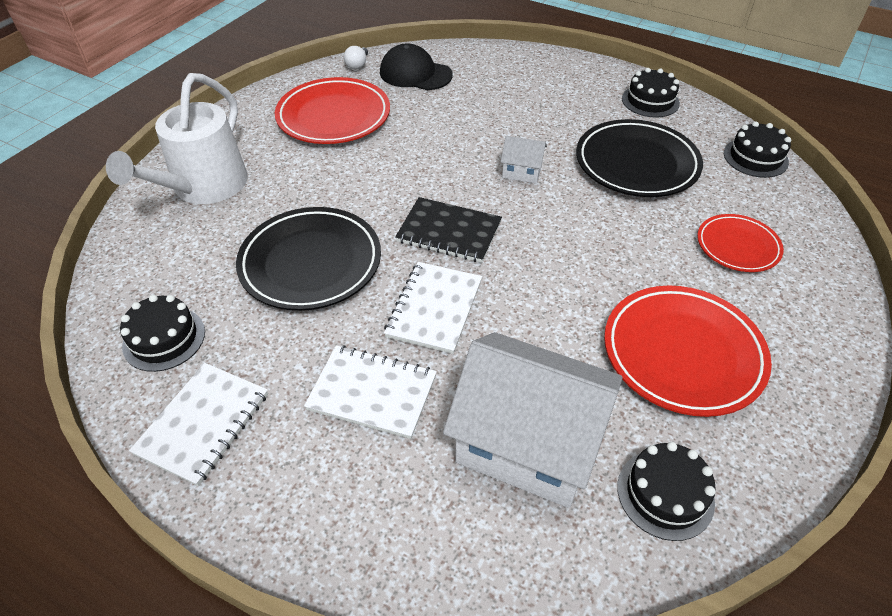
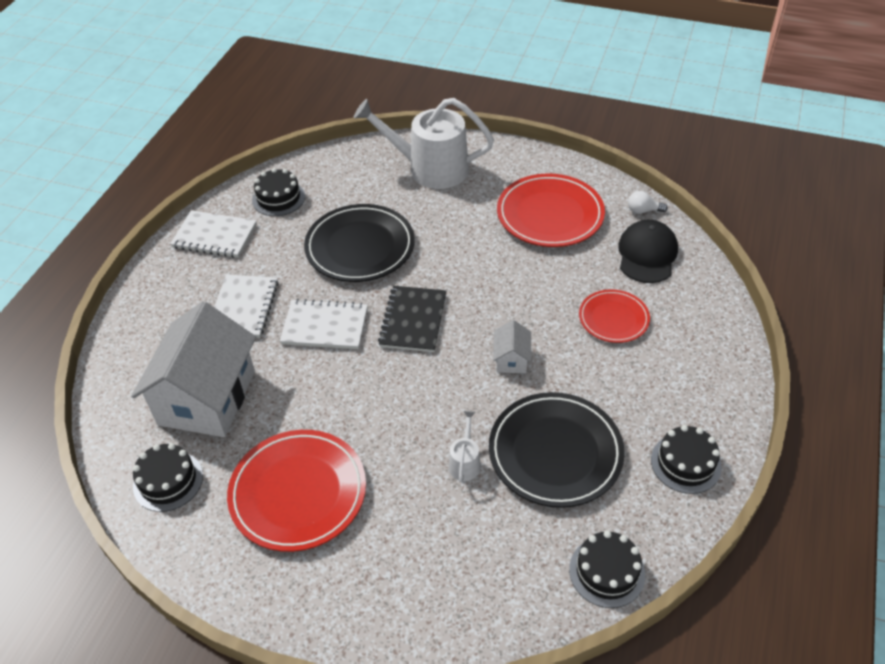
camera: 80 degrees right, 0 degrees up
(645, 220) = (465, 462): none -> white watering can
(737, 246) = (444, 543): red plate -> red plate (613, 319)

